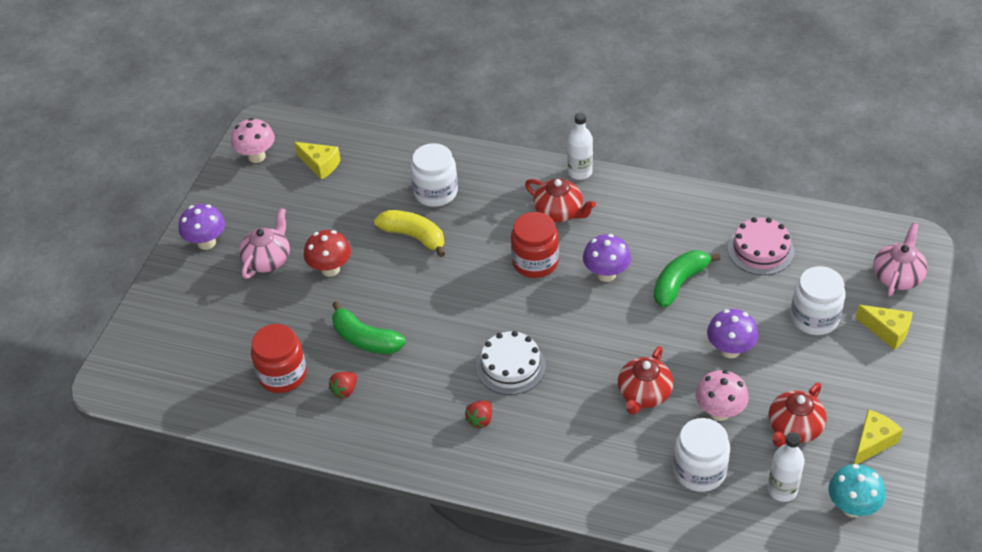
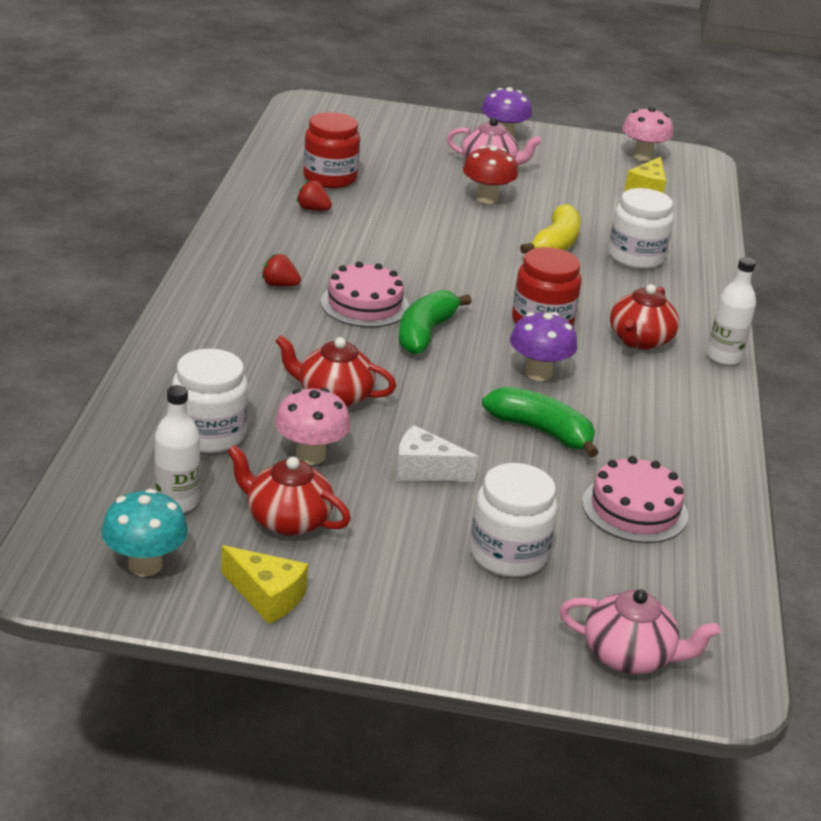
camera: 75 degrees right, 15 degrees down
(365, 339) = (388, 219): green banana -> green banana (425, 333)
(510, 366) = (364, 304): white cake -> pink cake
(730, 350) = (425, 470): purple mushroom -> white cheese
(887, 331) = (500, 632): yellow cheese -> none

